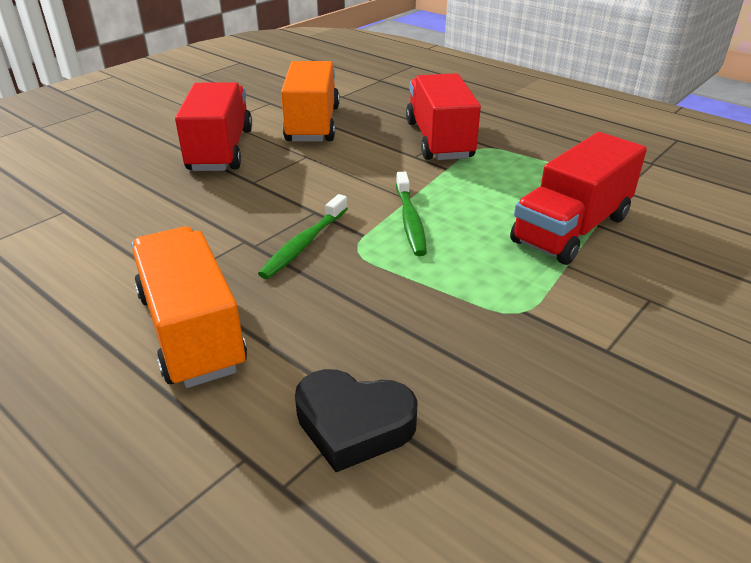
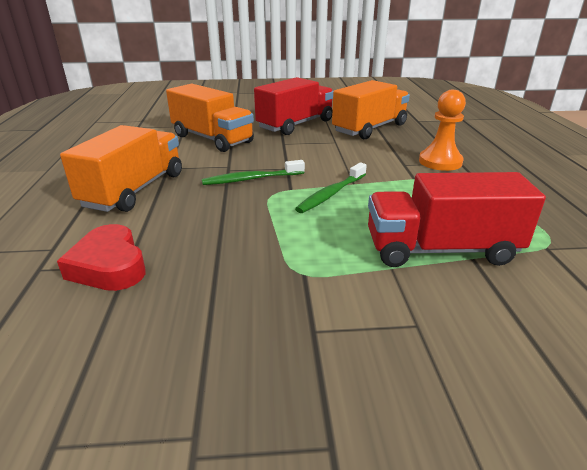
camera: 45 degrees right, 5 degrees down
(150, 214) = (212, 139): none -> orange truck
(353, 424) = (109, 266): black heart -> red heart
(439, 140) = (440, 162): red truck -> orange pawn

